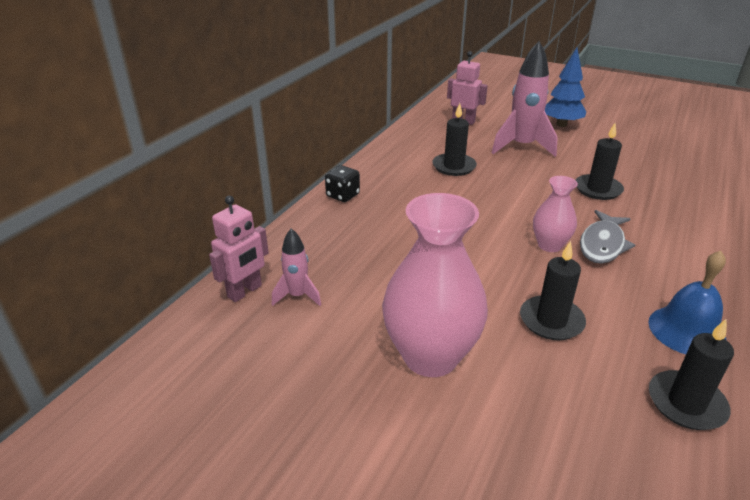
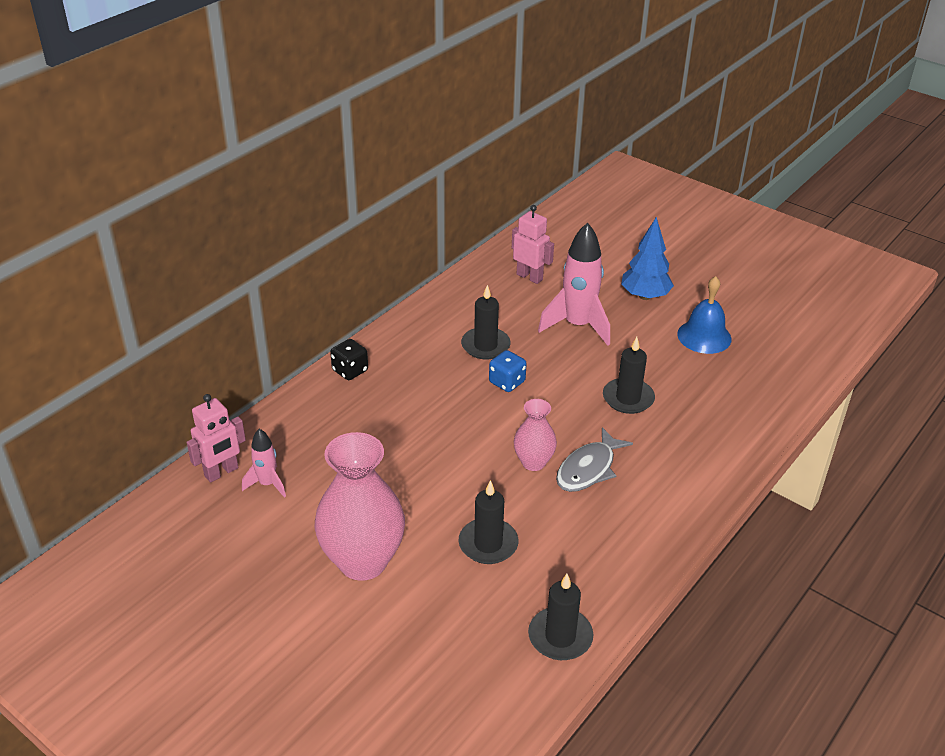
camera: 10 degrees right, 5 degrees up
(487, 189) = (507, 382): none -> blue dice
(686, 330) = (608, 572): blue bell -> blue bell (704, 336)

